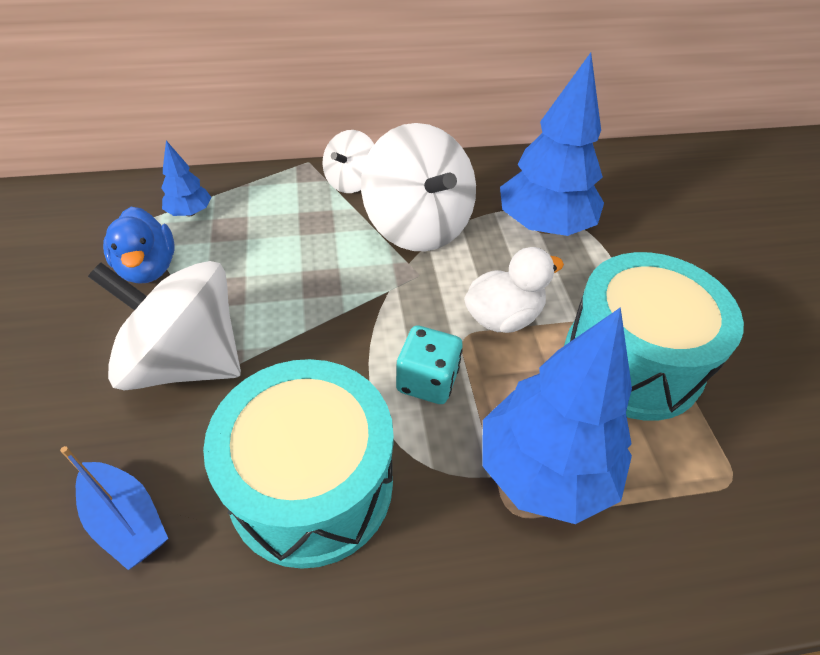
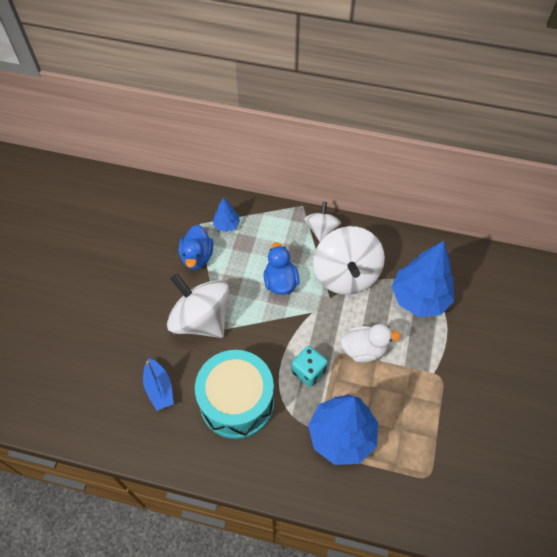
camera: 25 degrees right, 10 degrees up
(315, 263) = (280, 282): none -> blue duck
(351, 182) = (321, 229): white spinning top -> white spinning top turned 135 degrees clockwise
(632, 361) = (418, 399): turquoise drum -> none

